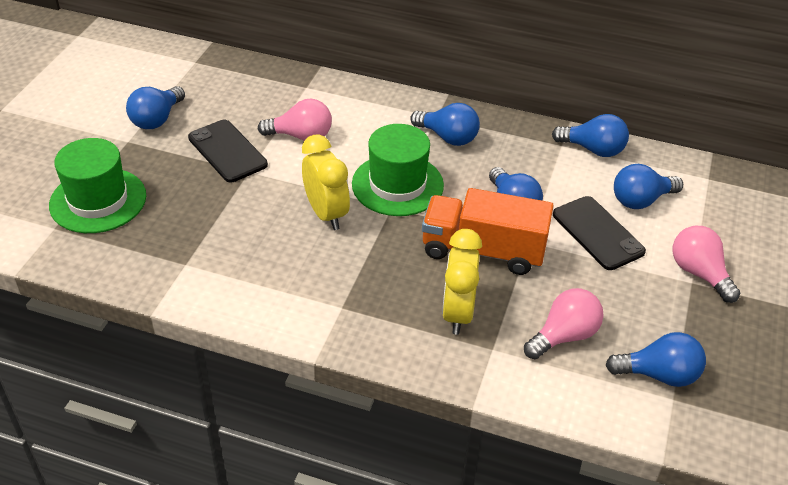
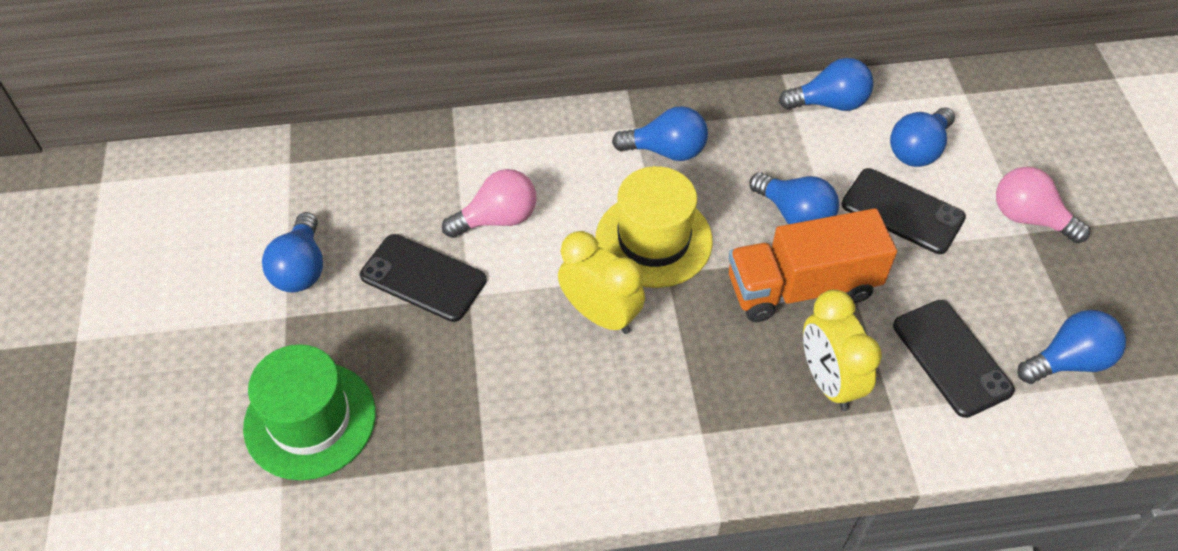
camera: 25 degrees left, 10 degrees up
(397, 185) = (653, 240): green hat -> yellow hat
(564, 336) = (951, 358): pink light bulb -> black phone

